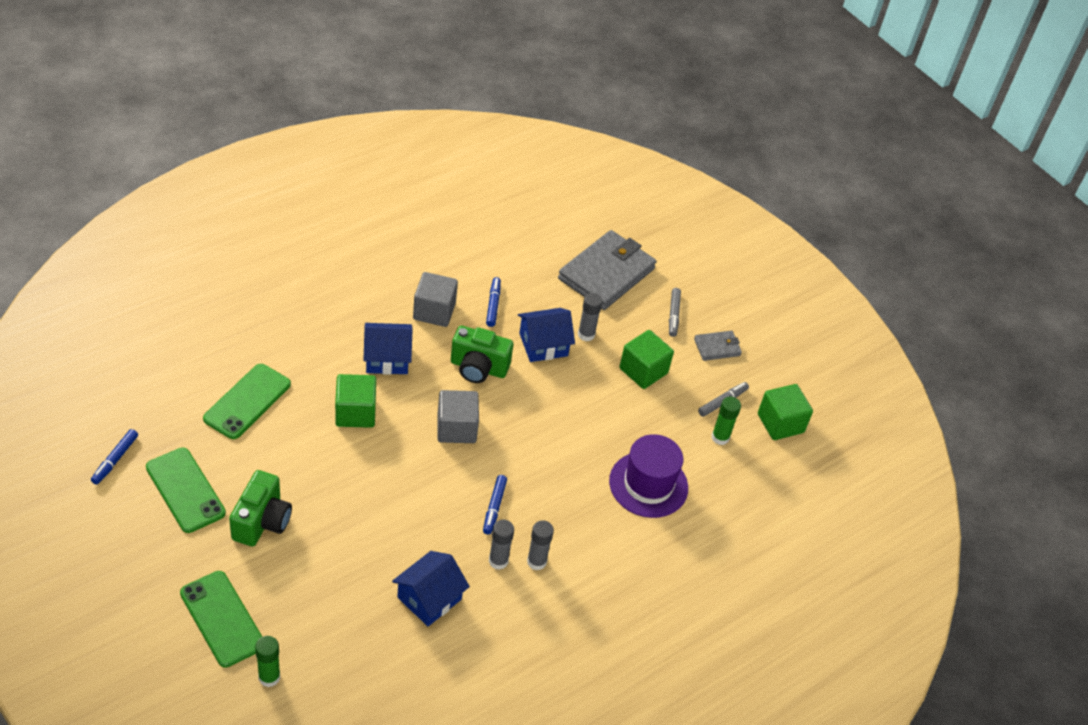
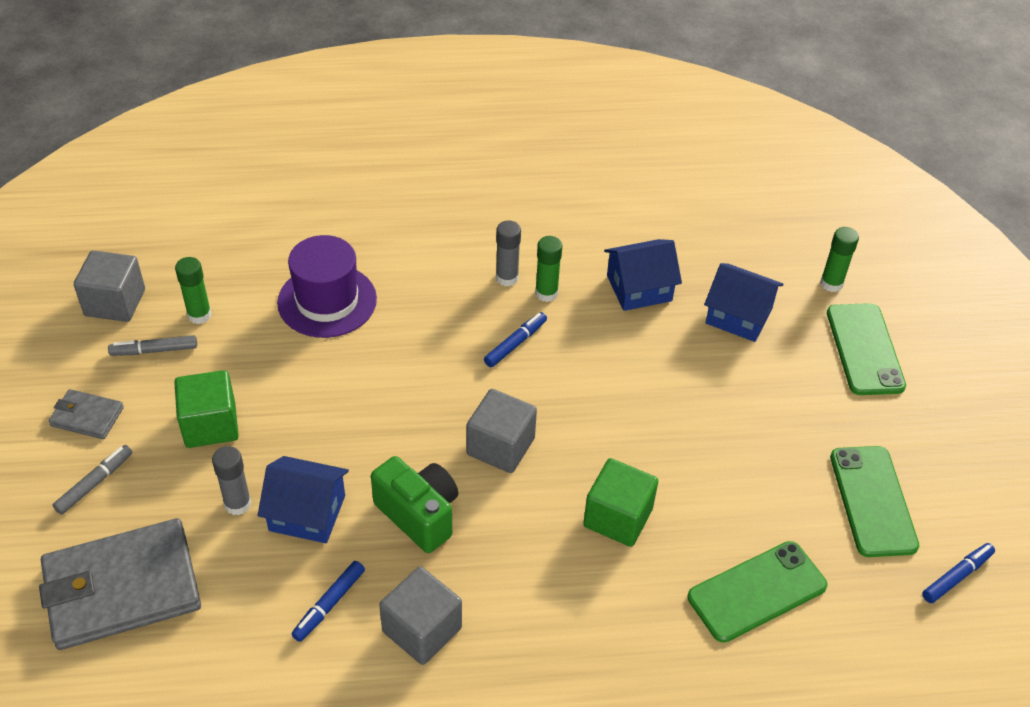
camera: 145 degrees left, 0 degrees up
(262, 521) = (789, 429): green camera -> none
(387, 358) = (534, 580): blue house -> blue house (739, 316)
(498, 561) = (546, 293): grey glue stick -> green glue stick
(780, 423) = (115, 303): green cube -> grey cube

